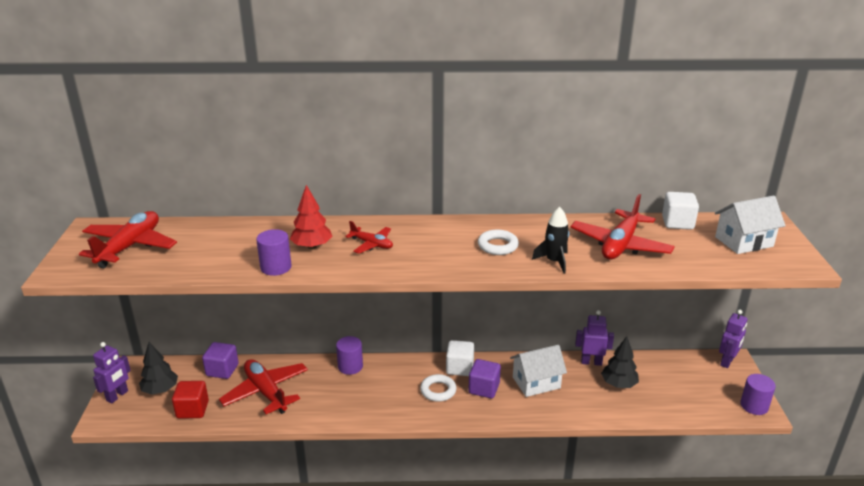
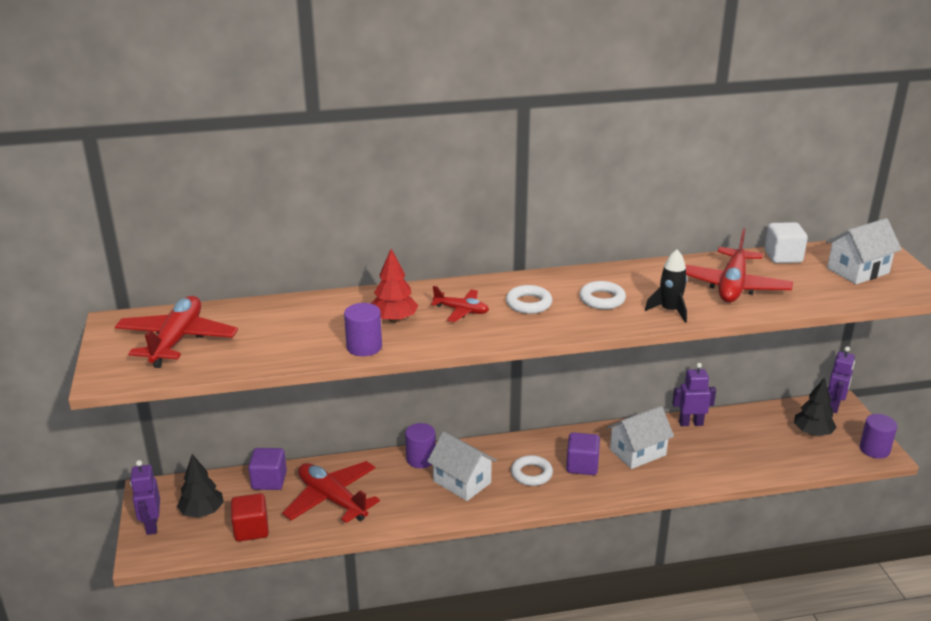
camera: 10 degrees left, 0 degrees up
(117, 396) = (151, 525): purple robot -> purple robot turned 150 degrees clockwise
(377, 390) = (462, 482): none -> white house
(432, 243) = (528, 303): none -> white ring
(459, 368) = (547, 446): white cube -> none
(618, 384) = (727, 443): black tree -> black tree (812, 433)

